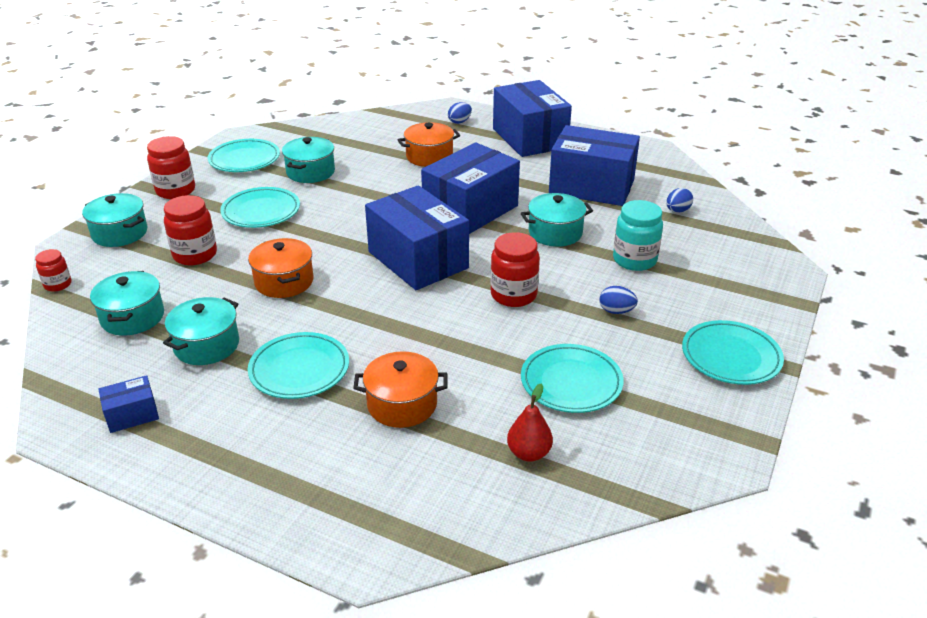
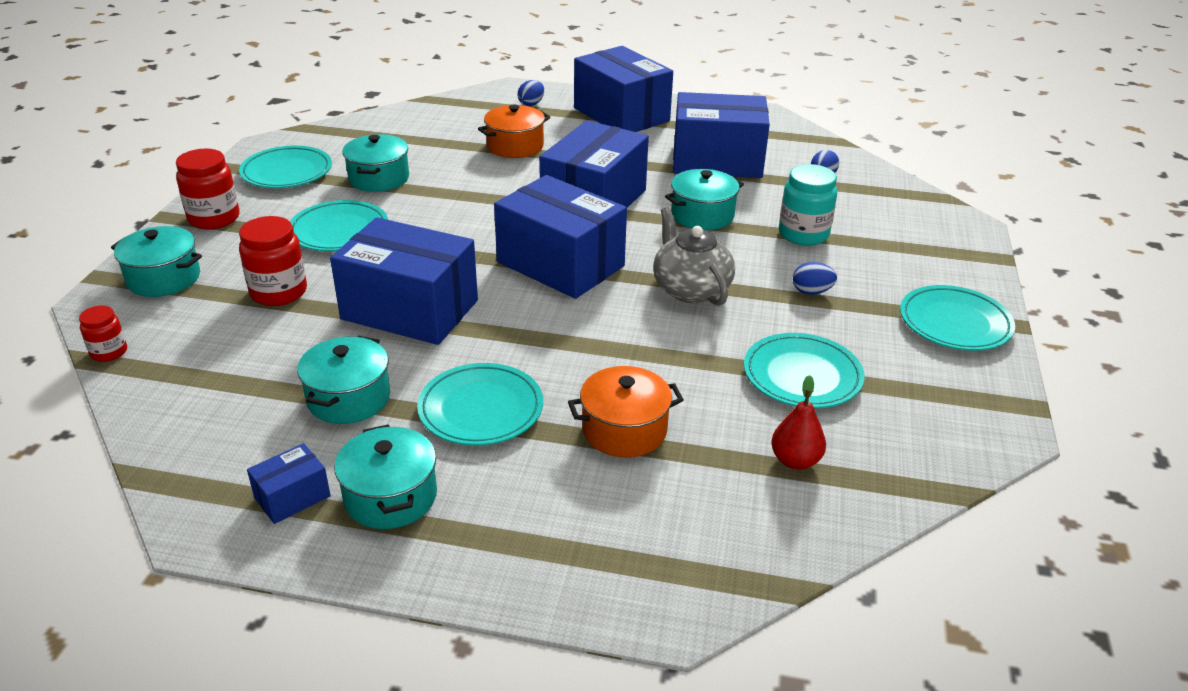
camera: 15 degrees left, 0 degrees up
(132, 317) = (233, 378): turquoise pot -> turquoise pot (390, 497)
(284, 282) = (410, 310): orange pot -> blue box
(513, 295) = (690, 289): red jar -> grey teapot

